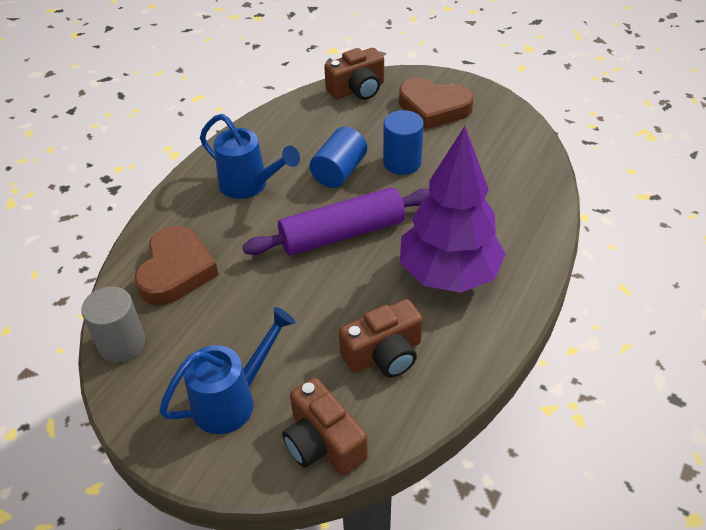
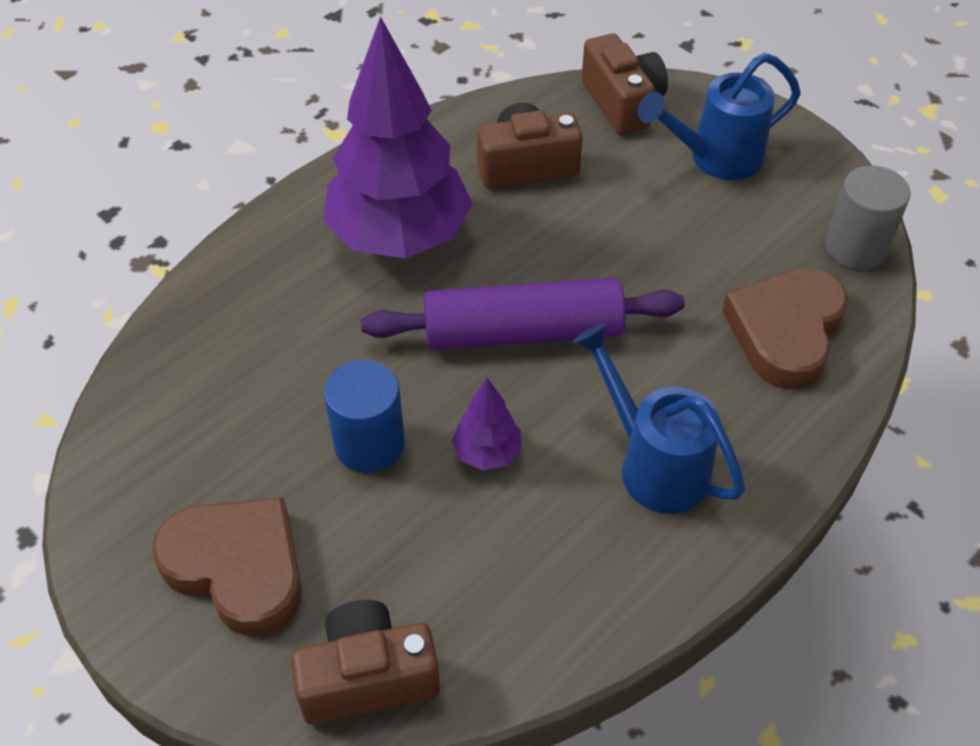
camera: 165 degrees left, 5 degrees up
(339, 172) = (487, 453): blue cylinder -> purple tree

